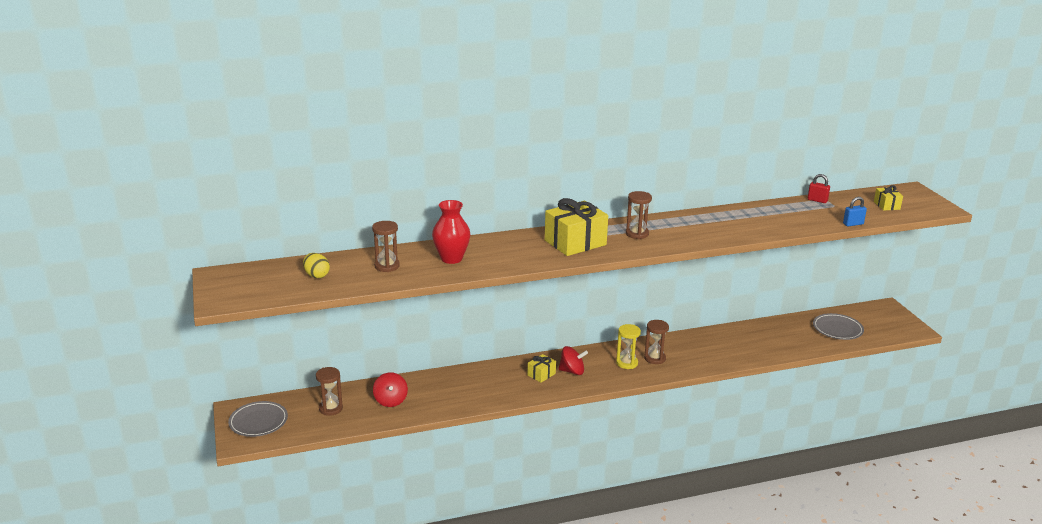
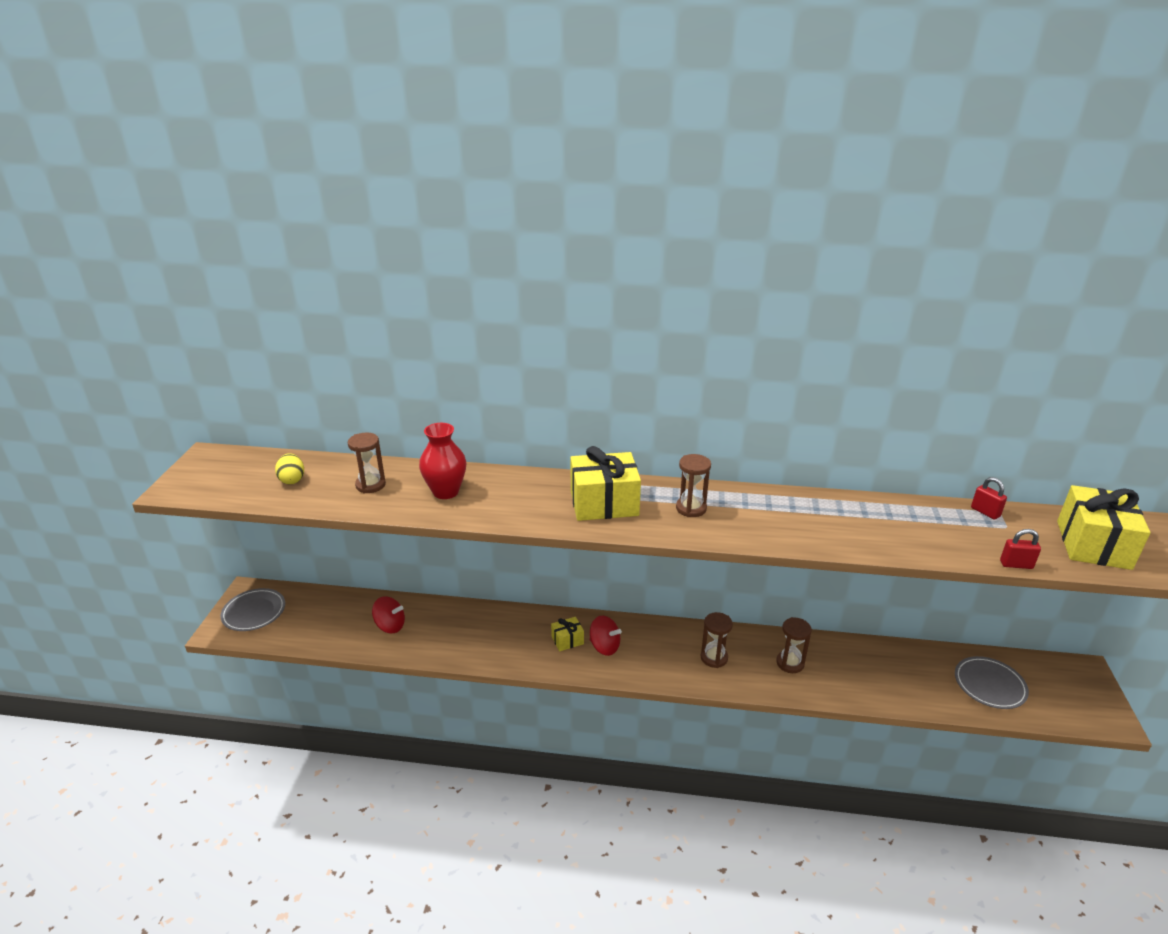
camera: 25 degrees right, 5 degrees up
(330, 408) = (328, 617): brown hourglass -> brown hourglass (790, 663)
(390, 400) = (390, 626): red spinning top -> red spinning top turned 90 degrees counterclockwise
(627, 363) = (675, 654): yellow hourglass -> none
(853, 224) = (1016, 565): blue padlock -> red padlock
(886, 205) = (1093, 544): yellow gift -> yellow gift, size x2.05

